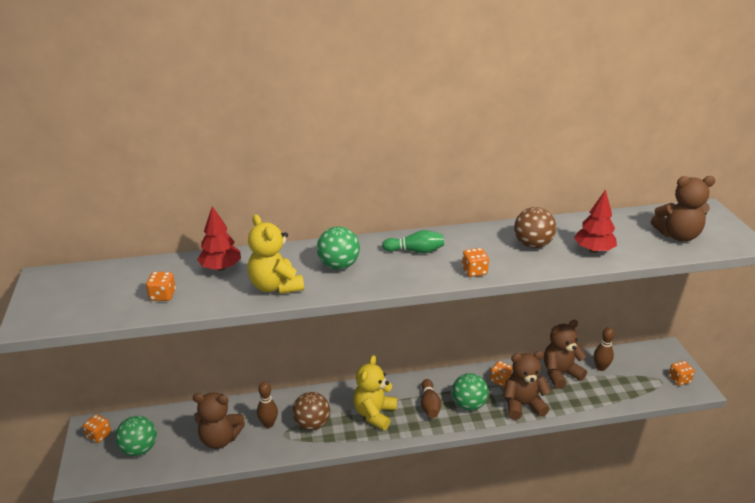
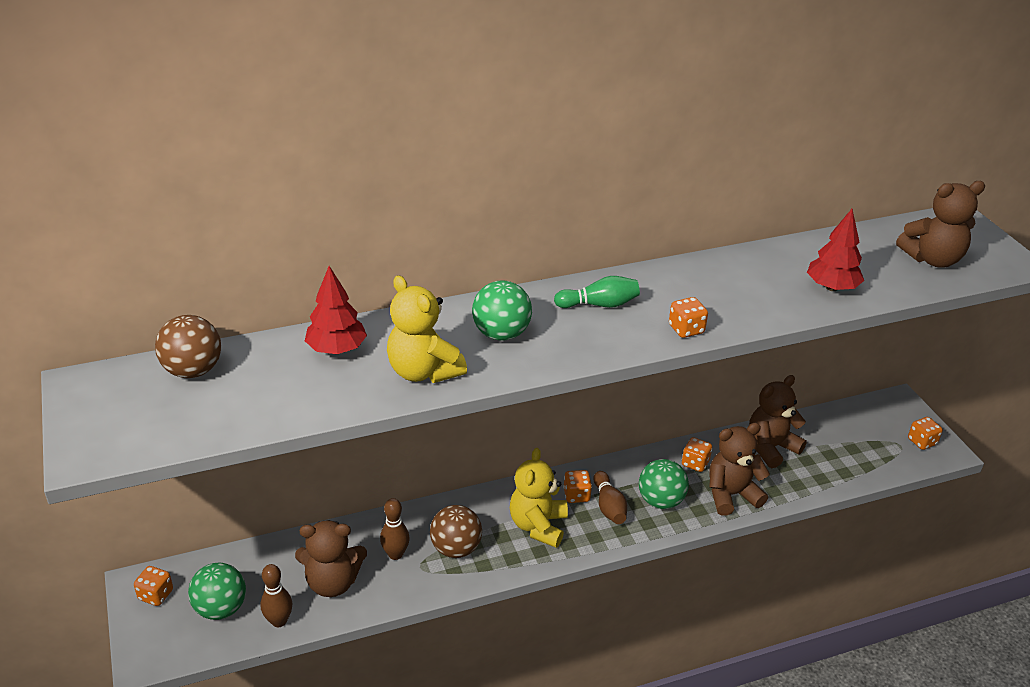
camera: 10 degrees left, 5 degrees up
(162, 296) = (267, 398): orange dice -> orange dice (576, 495)
(532, 245) = (751, 285): brown ball -> brown ball (193, 370)
(600, 367) = (821, 434): brown bowling pin -> brown bowling pin (279, 621)

